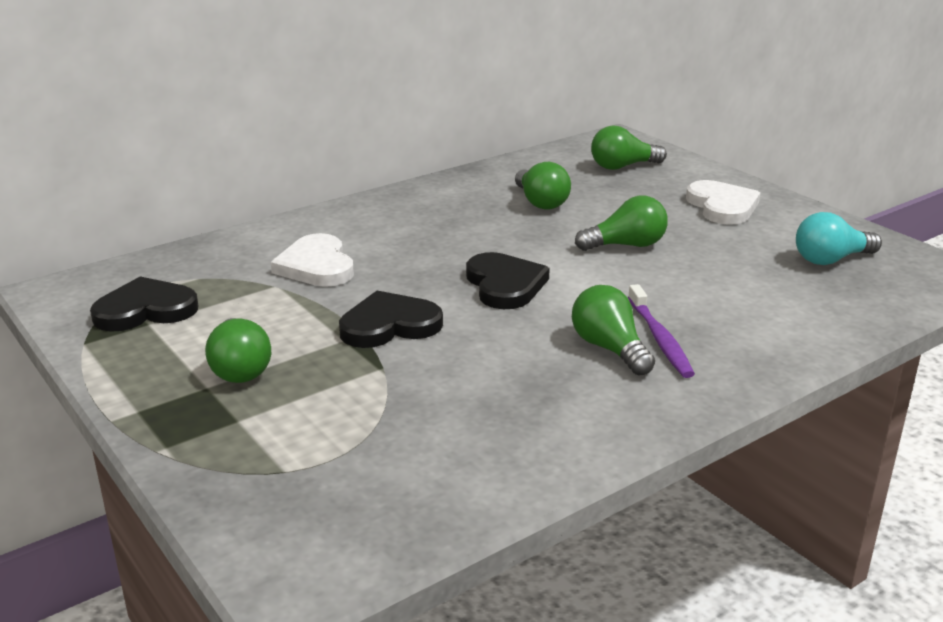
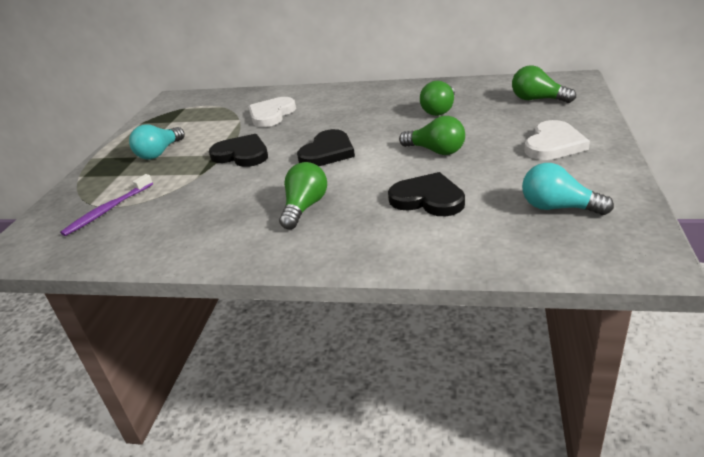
camera: 50 degrees right, 5 degrees up
(145, 310) = (181, 115): black heart -> black heart (428, 199)
(239, 368) = (159, 153): green light bulb -> turquoise light bulb
(660, 339) = (339, 213): purple toothbrush -> purple toothbrush (108, 210)

